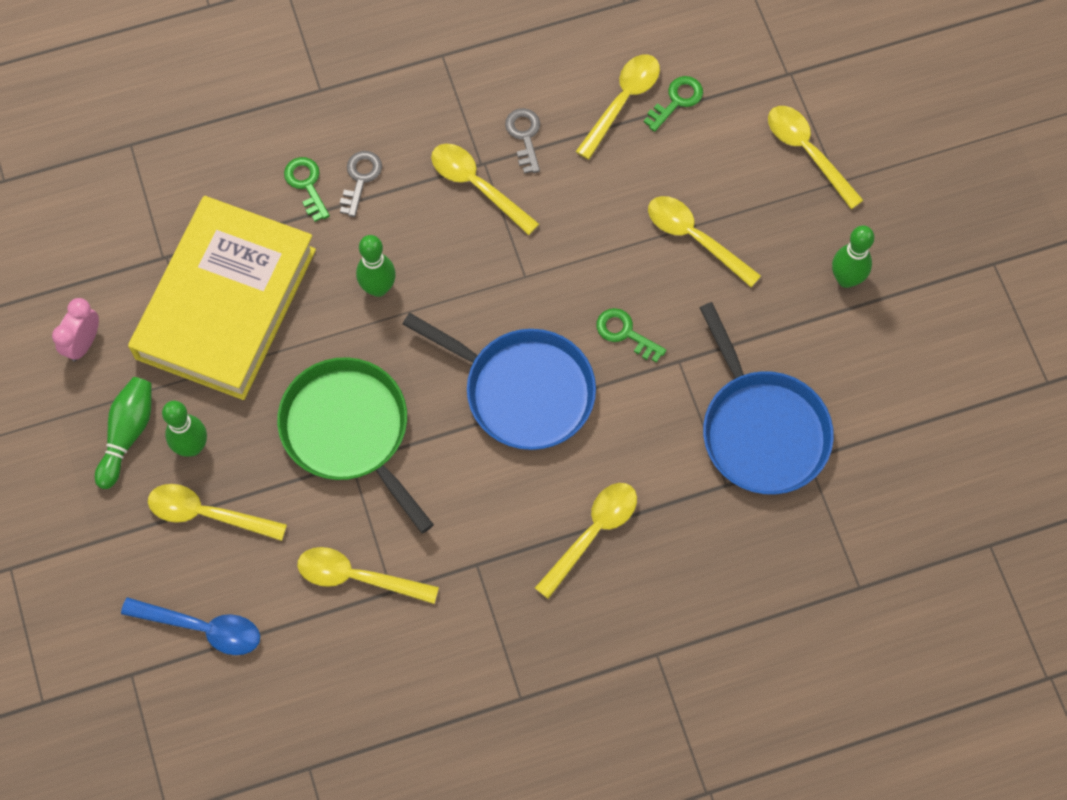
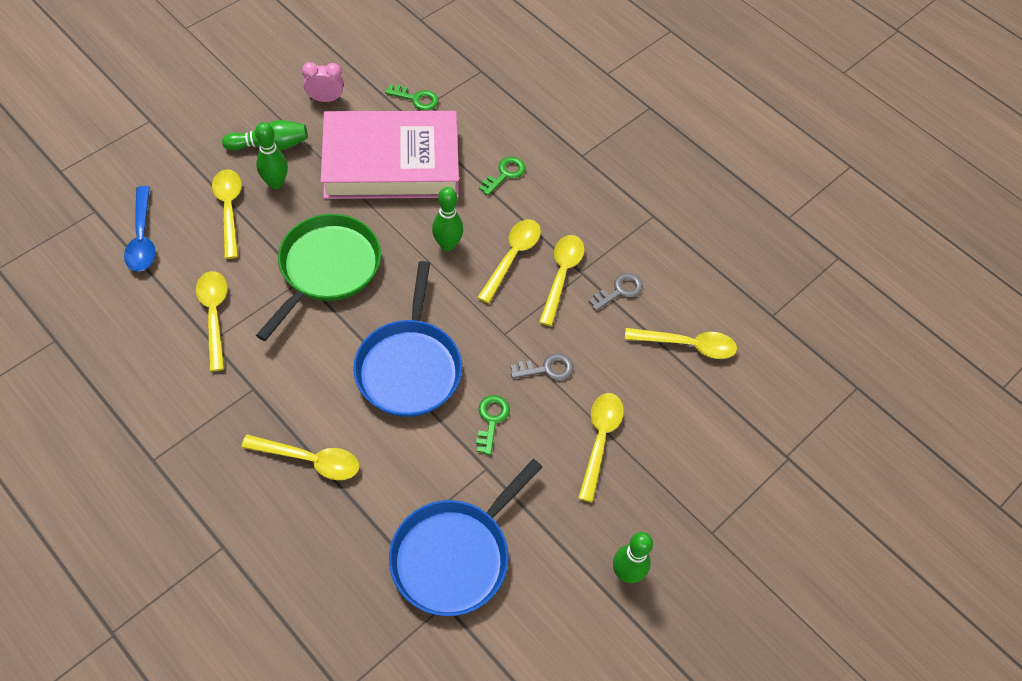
camera: 60 degrees right, 10 degrees down
(226, 303) = (391, 162): yellow book -> pink book
(360, 178) = (527, 203): grey key -> grey key (547, 369)
(677, 100) = (712, 383): green key -> green key (416, 99)
(807, 152) = (725, 498): yellow spoon -> yellow spoon (512, 257)

